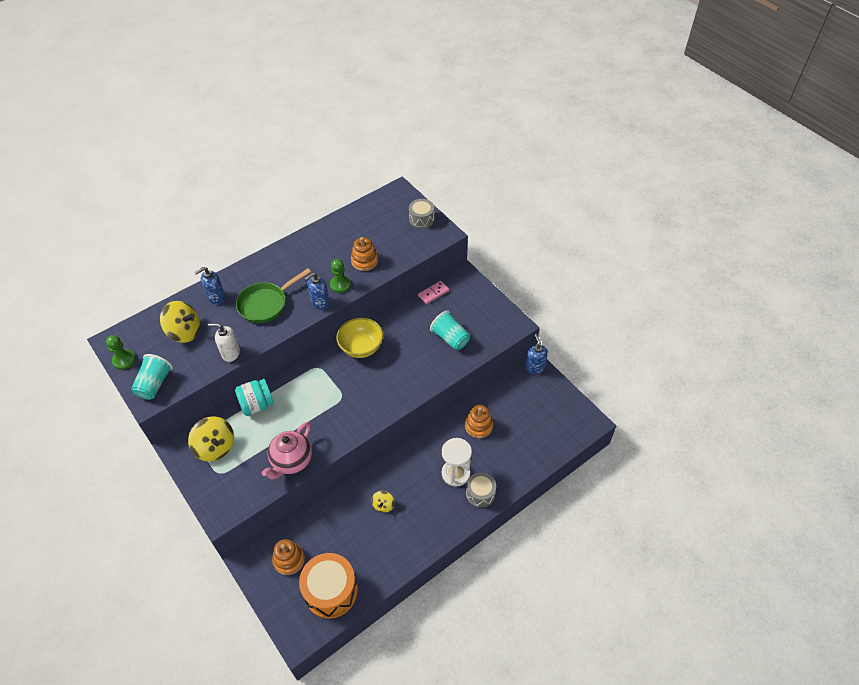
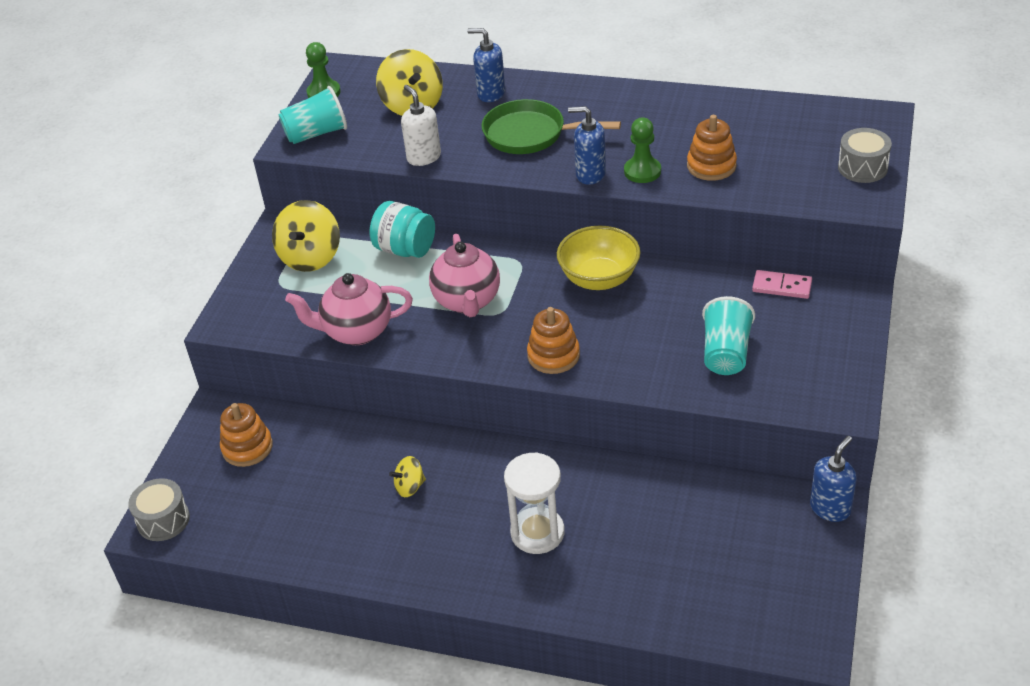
camera: 55 degrees right, 10 degrees down
(321, 404) = (467, 301): none -> pink teapot
(331, 591) = (238, 517): orange drum -> none
(478, 426) = (645, 508): orange stacking toy -> orange stacking toy (553, 355)
(480, 493) = (533, 583): grey drum -> grey drum (163, 520)

